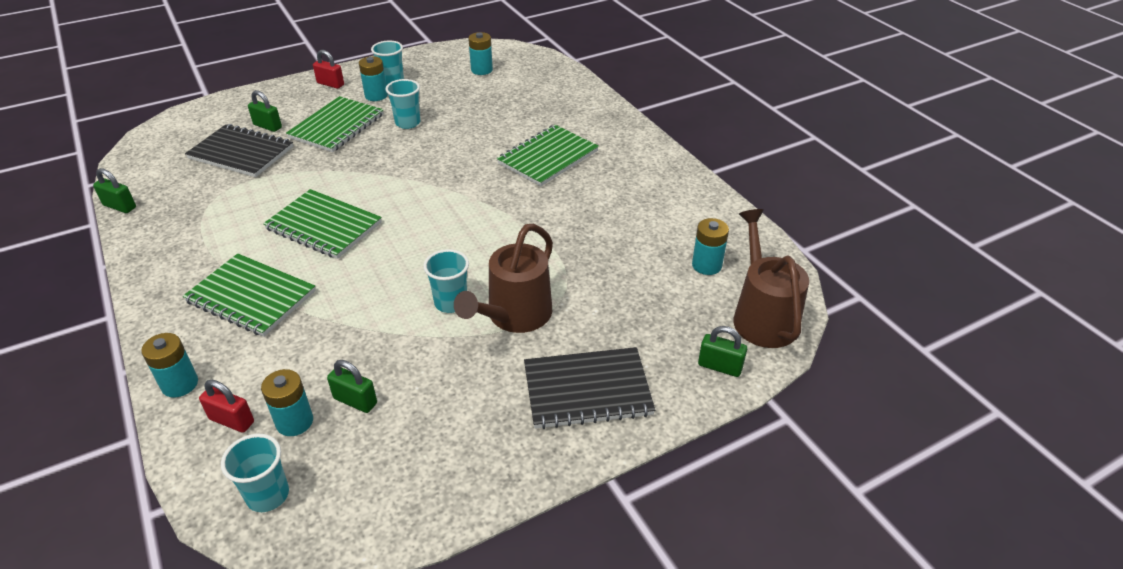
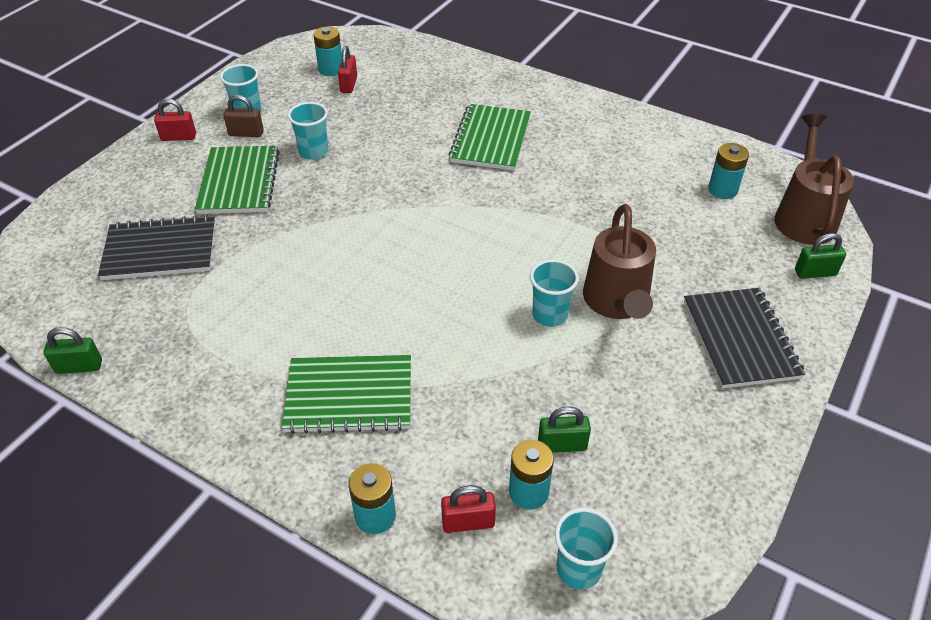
camera: 30 degrees left, 5 degrees up
(267, 126) = (157, 209): green padlock -> none
(324, 226) = (344, 292): green notebook -> none
(376, 95) = (246, 133): turquoise battery -> brown padlock
(483, 84) = (348, 85): none -> red padlock
(587, 390) = (740, 339): black notebook -> black notebook turned 60 degrees counterclockwise
(762, 316) = (803, 216): brown watering can -> brown watering can turned 45 degrees clockwise

